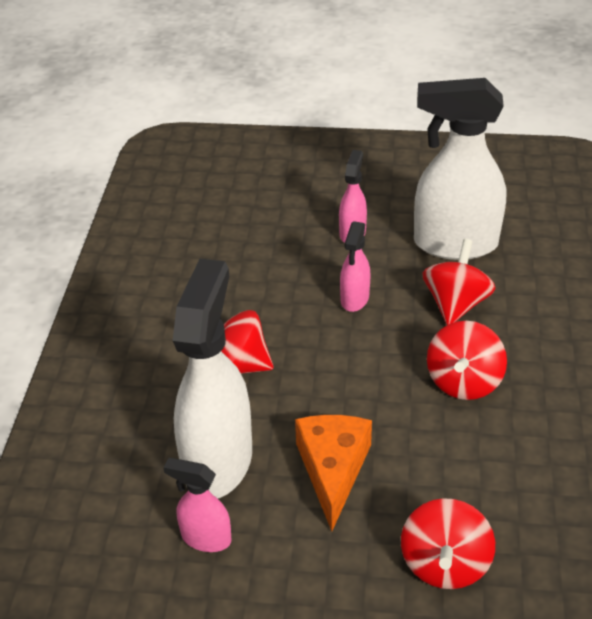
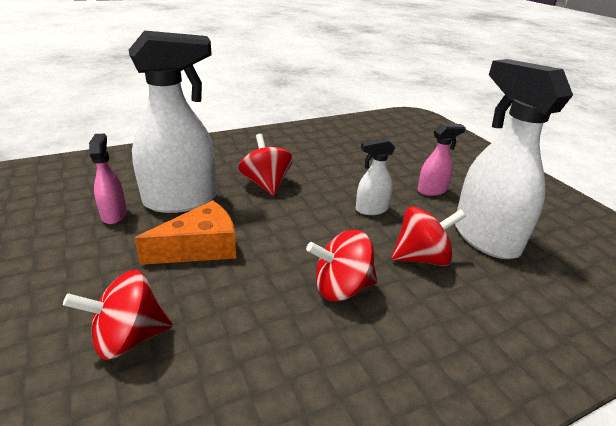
camera: 55 degrees right, 10 degrees down
(354, 299) = (371, 209): pink spray bottle -> white spray bottle

